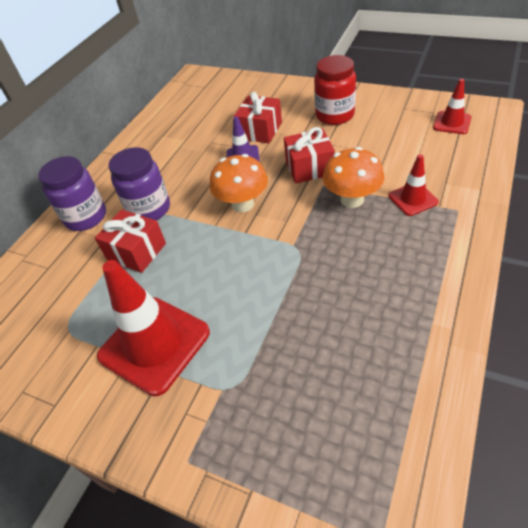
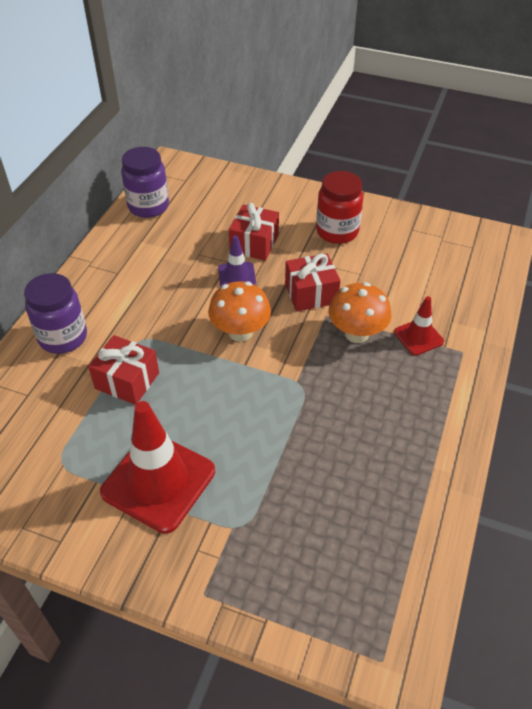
camera: 10 degrees left, 0 degrees up
(149, 209) = (136, 332): purple jar -> purple jar (148, 206)
(452, 123) = (461, 251): red traffic cone -> none

